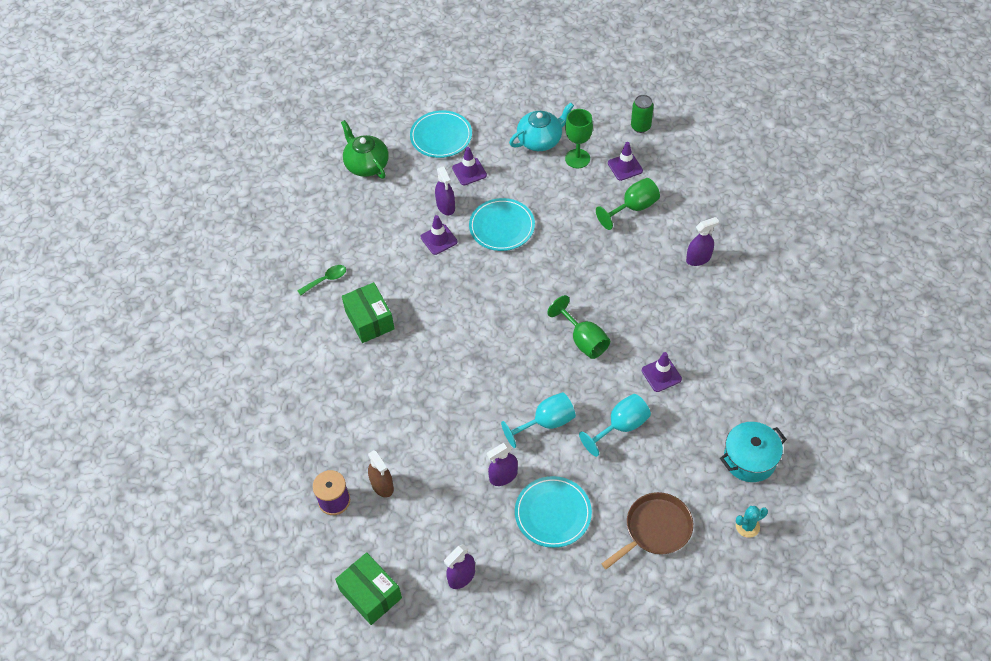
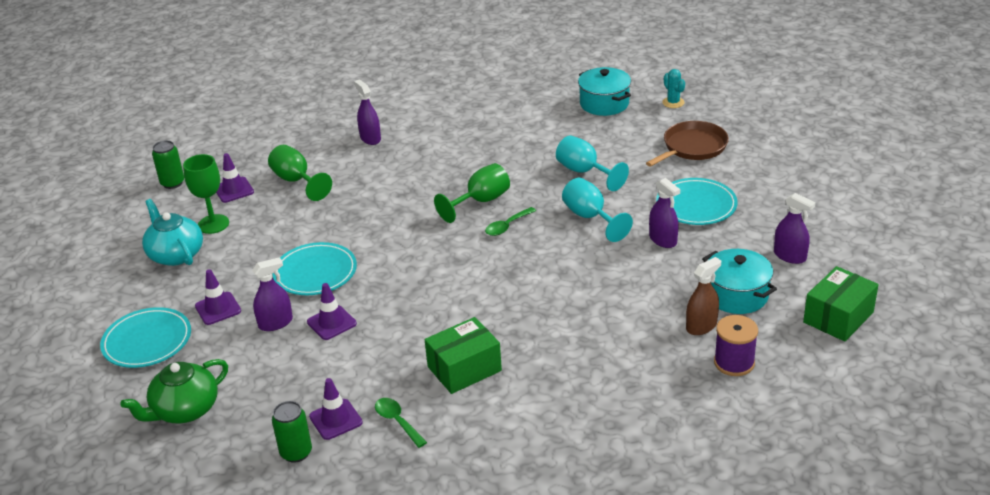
camera: 95 degrees left, 20 degrees down
(312, 226) = (296, 452): none -> green can
(415, 520) = (737, 295): none -> turquoise pot
(543, 358) = (507, 226): none -> green spoon
(655, 529) = (692, 147): brown pan -> brown pan turned 90 degrees clockwise
(661, 375) = (518, 153): purple traffic cone -> purple traffic cone (335, 419)

